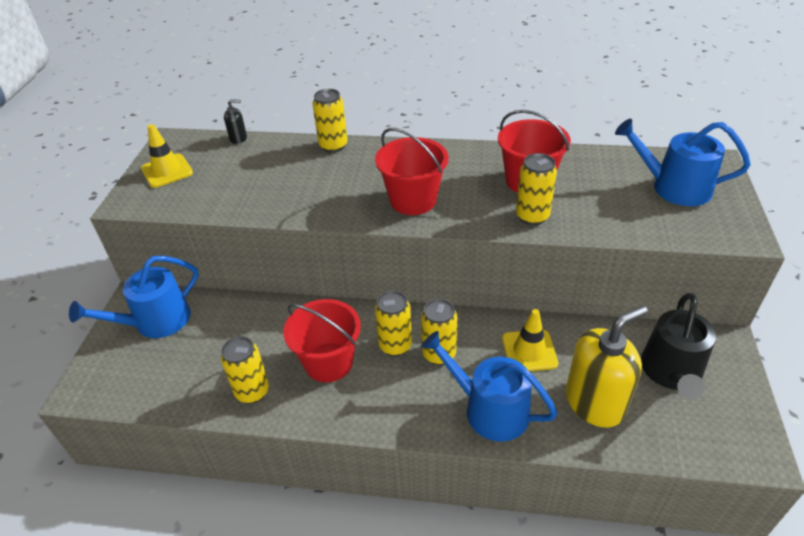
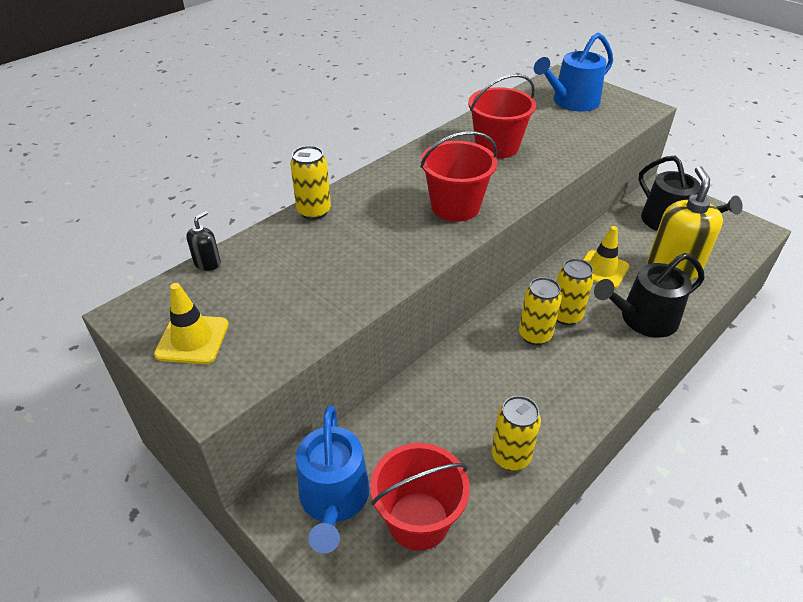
camera: 55 degrees left, 0 degrees up
(328, 362) = (518, 385): red bucket -> red bucket (418, 520)
(489, 409) = (643, 319): blue watering can -> black watering can
(532, 216) = (541, 166): yellow can -> none

